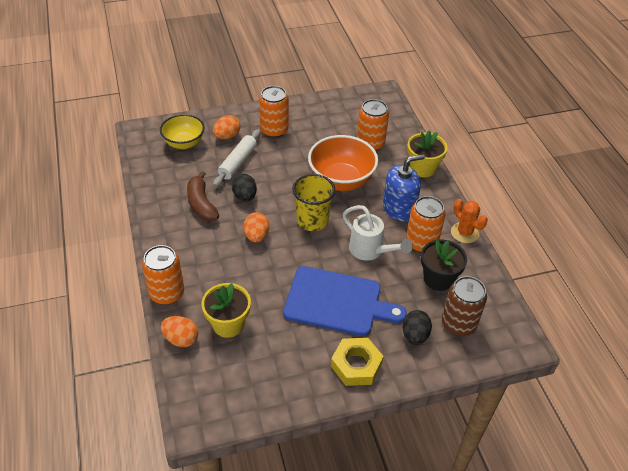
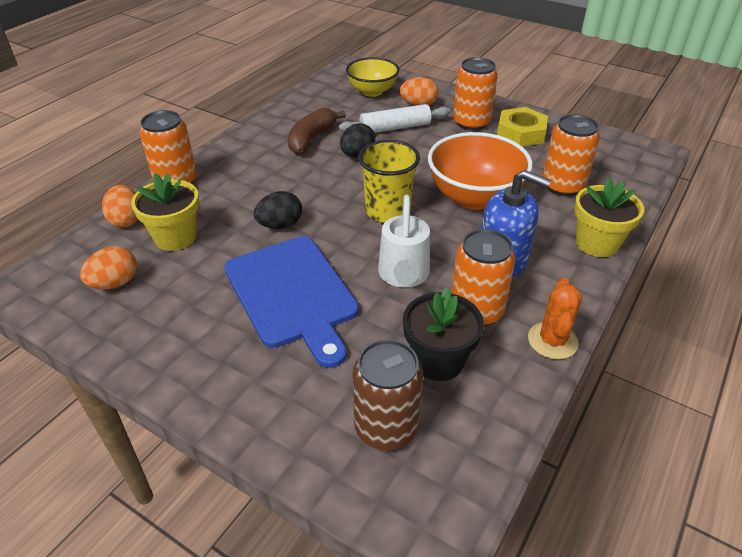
camera: 50 degrees right, 5 degrees down
(256, 236) = (315, 189): orange egg -> orange egg (115, 283)
(356, 365) = (211, 365): yellow nut -> yellow nut (521, 133)
(415, 335) = (315, 393): black egg -> black egg (280, 225)

